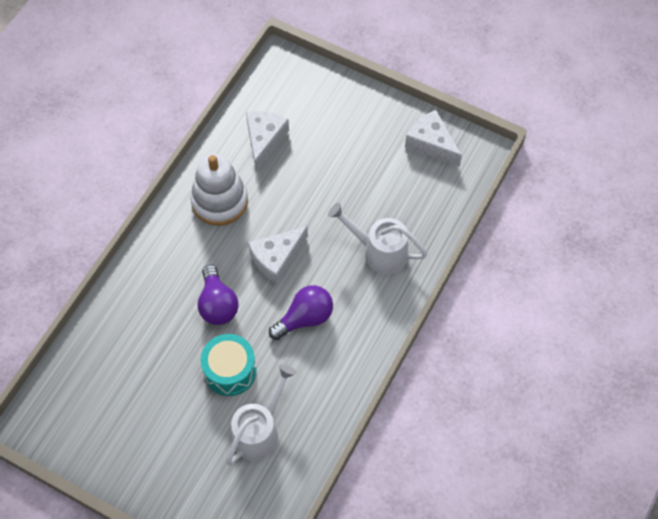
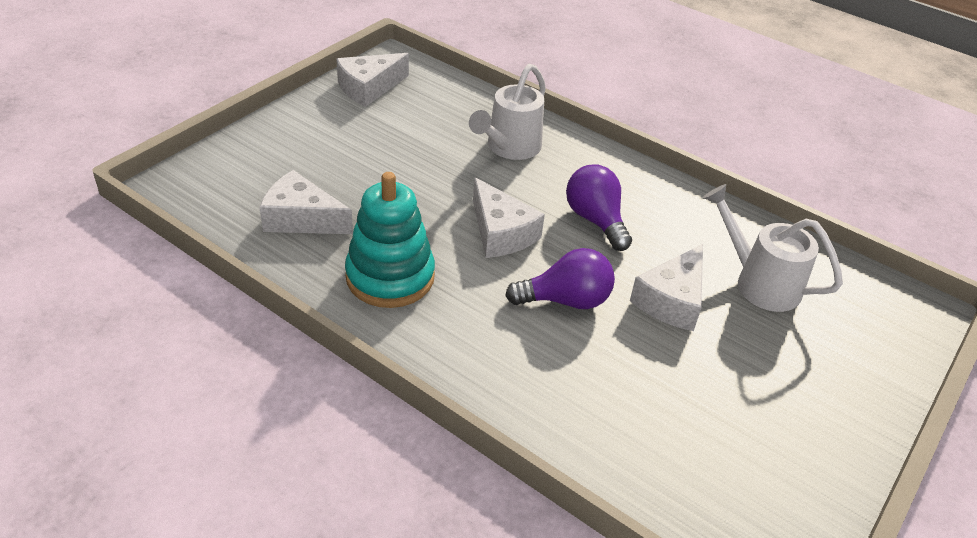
camera: 85 degrees left, 20 degrees down
(219, 201) = (390, 277): white stacking toy -> turquoise stacking toy
(230, 371) = (671, 300): turquoise drum -> white cheese

